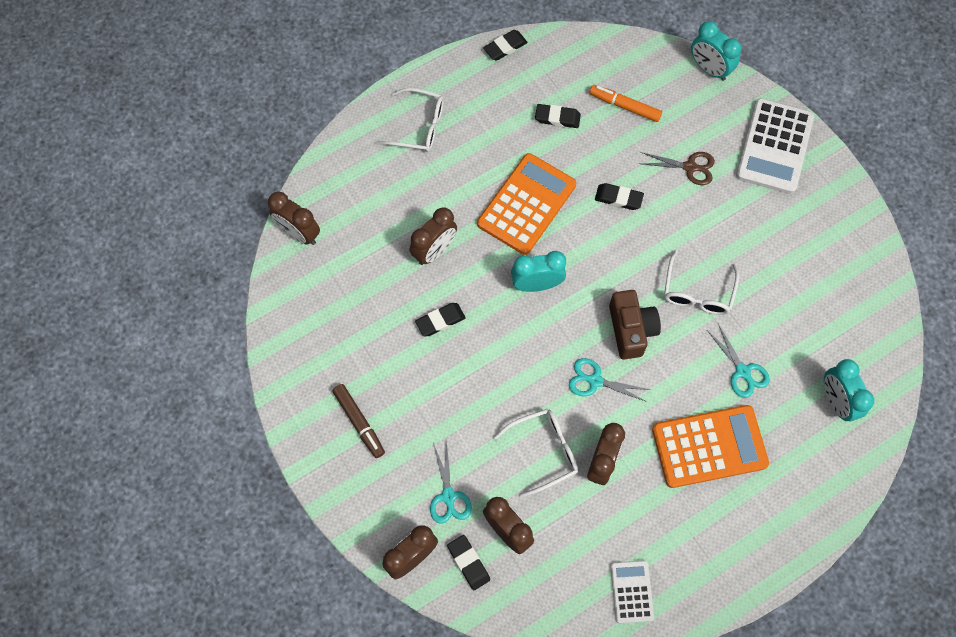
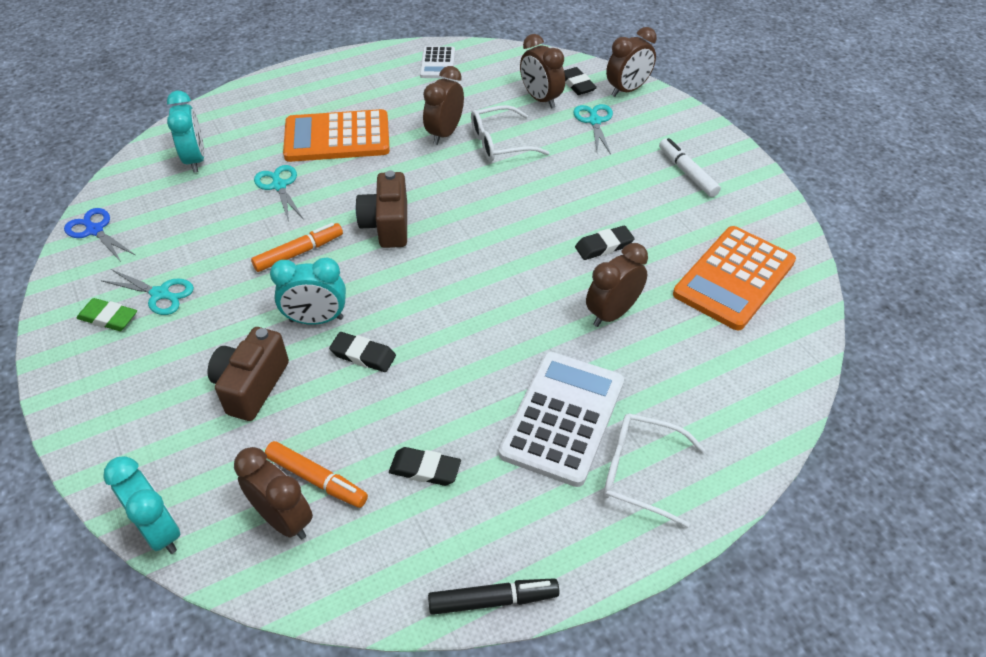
camera: 175 degrees left, 20 degrees down
(299, 233) = (793, 344): brown clock -> brown clock (284, 519)
(359, 422) = (687, 173): brown marker -> white marker
(505, 47) = (493, 600): black eraser -> black marker
(526, 204) = (488, 356): orange calculator -> orange calculator (734, 278)
(536, 284) = (487, 272): turquoise clock -> turquoise clock (316, 319)
(594, 380) = (438, 188): turquoise scissors -> turquoise scissors (161, 294)
(690, 167) = (251, 386): brown scissors -> brown camera
(697, 292) = (299, 252): white glasses -> orange marker
(774, 147) = (121, 404): white calculator -> white calculator (562, 418)
(821, 215) = (108, 318): none -> green eraser
(882, 303) = (94, 230): none -> blue scissors

